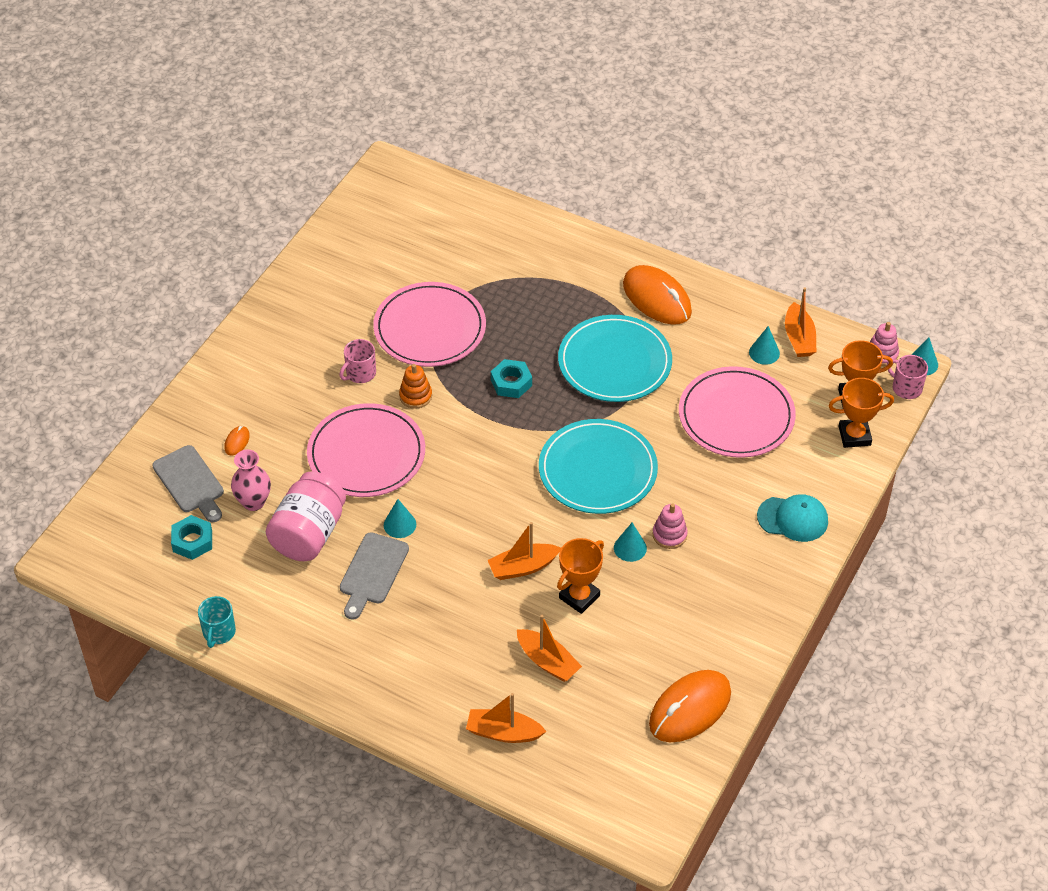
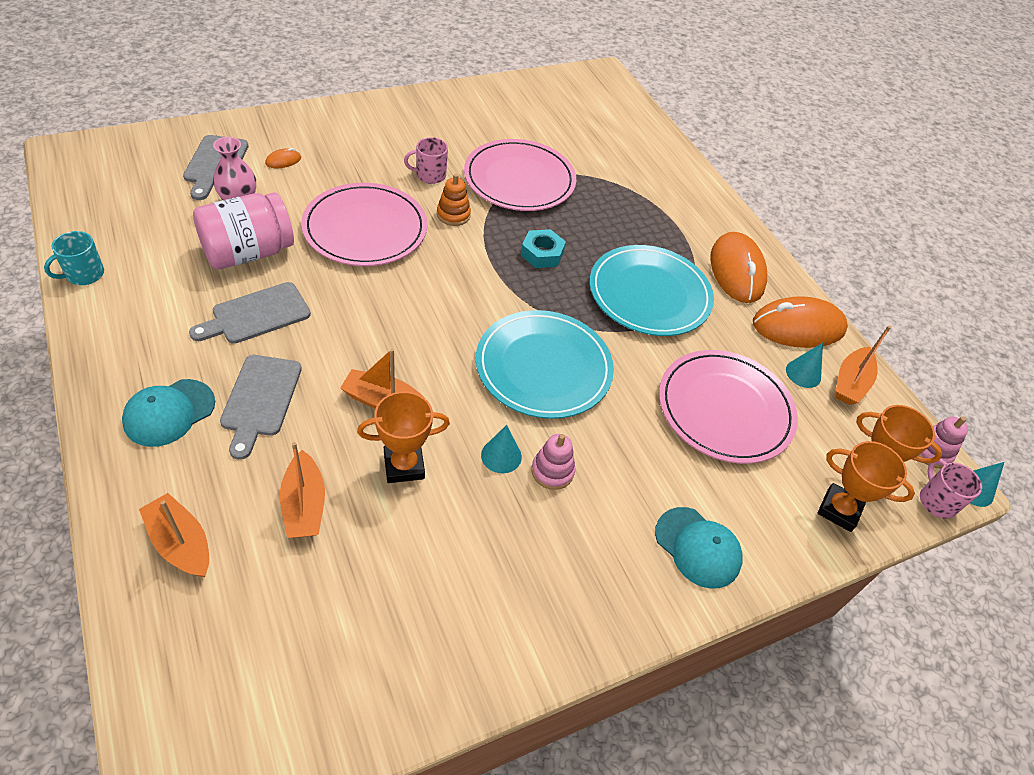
camera: 30 degrees right, 0 degrees up
(192, 541) = (160, 201): turquoise nut -> none
(400, 524) = (325, 294): turquoise cone -> none
(400, 672) = (169, 412): none -> turquoise cap
(446, 623) = (260, 400): none -> grey cutting board
(690, 709) = (386, 674): orange mouse -> orange mouse (798, 327)

